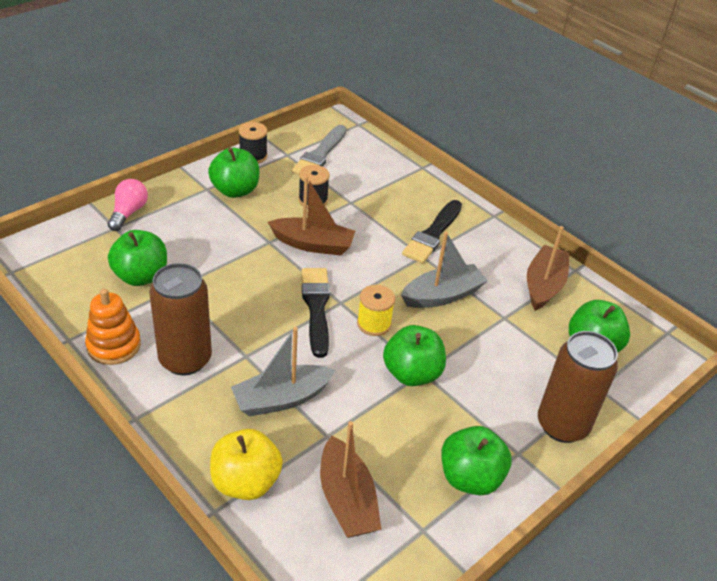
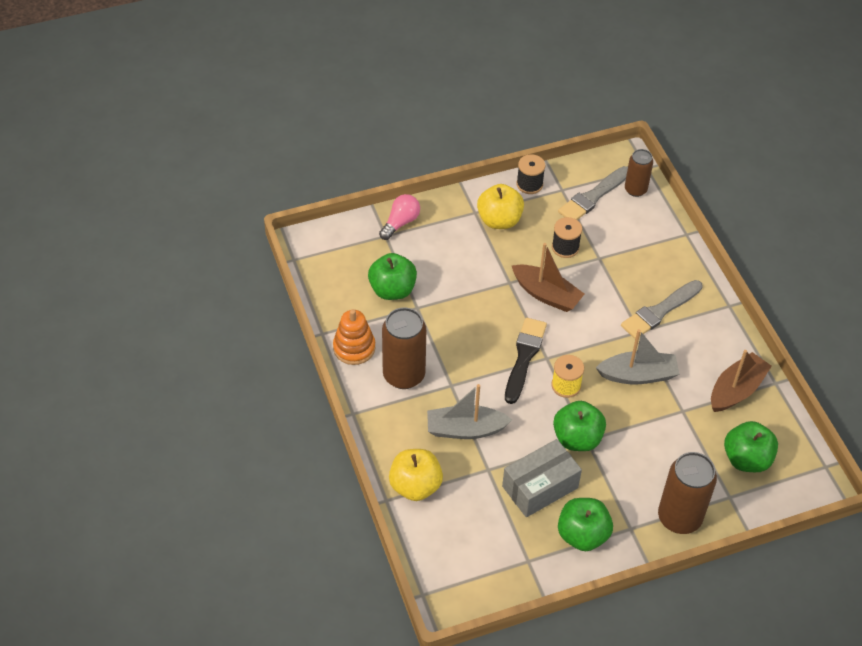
camera: 25 degrees right, 10 degrees up
(235, 190) = (499, 220): green apple -> yellow apple
(347, 499) = (482, 521): brown boat -> none
(357, 142) = (635, 189): none -> brown can
(396, 438) = (540, 487): none -> grey box
(433, 234) = (659, 311): black brush -> grey brush

